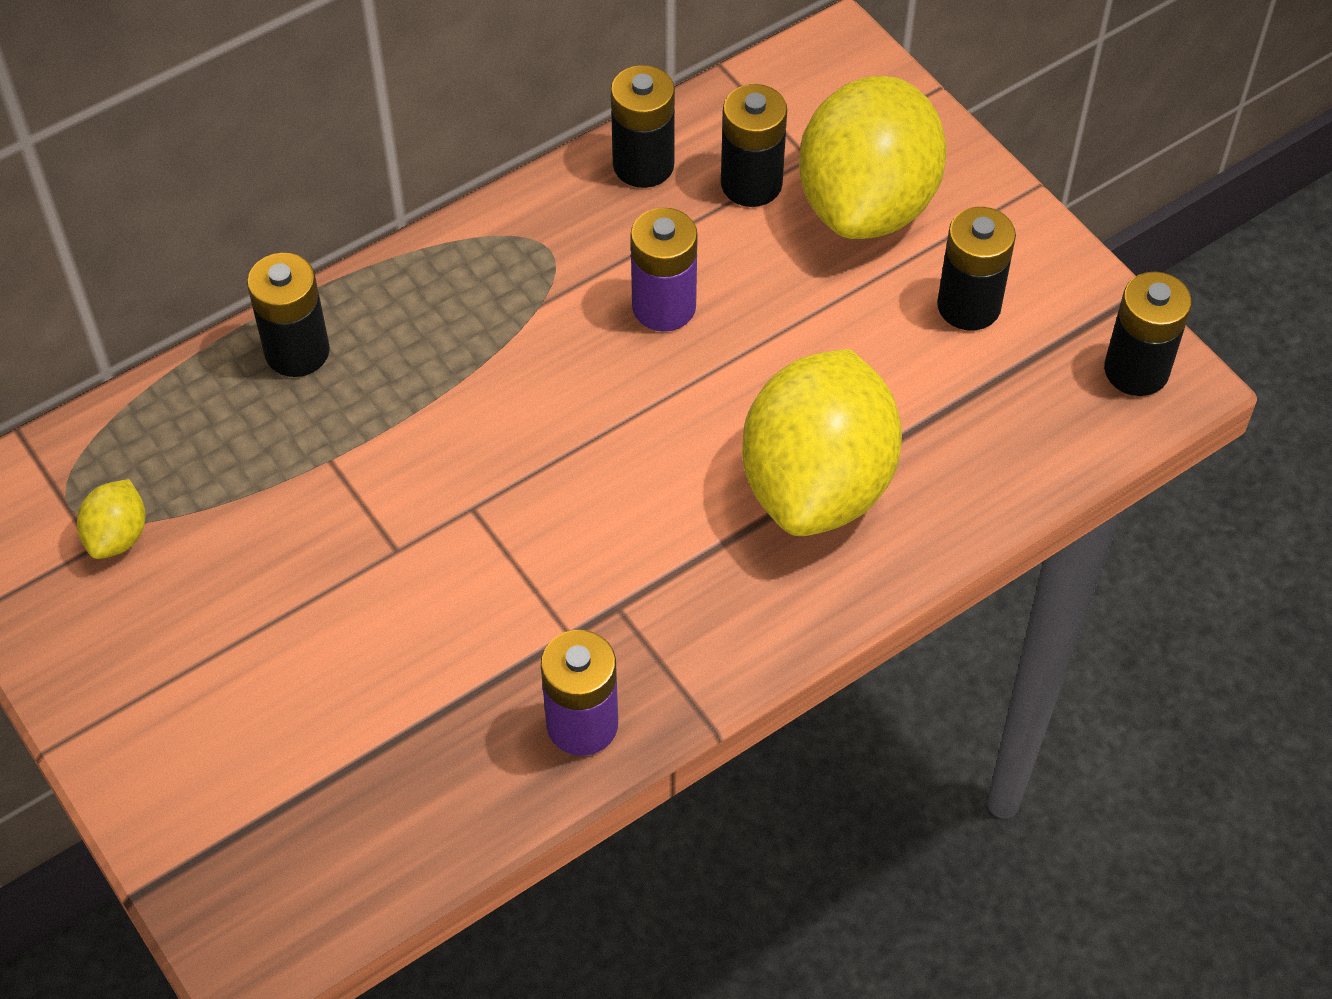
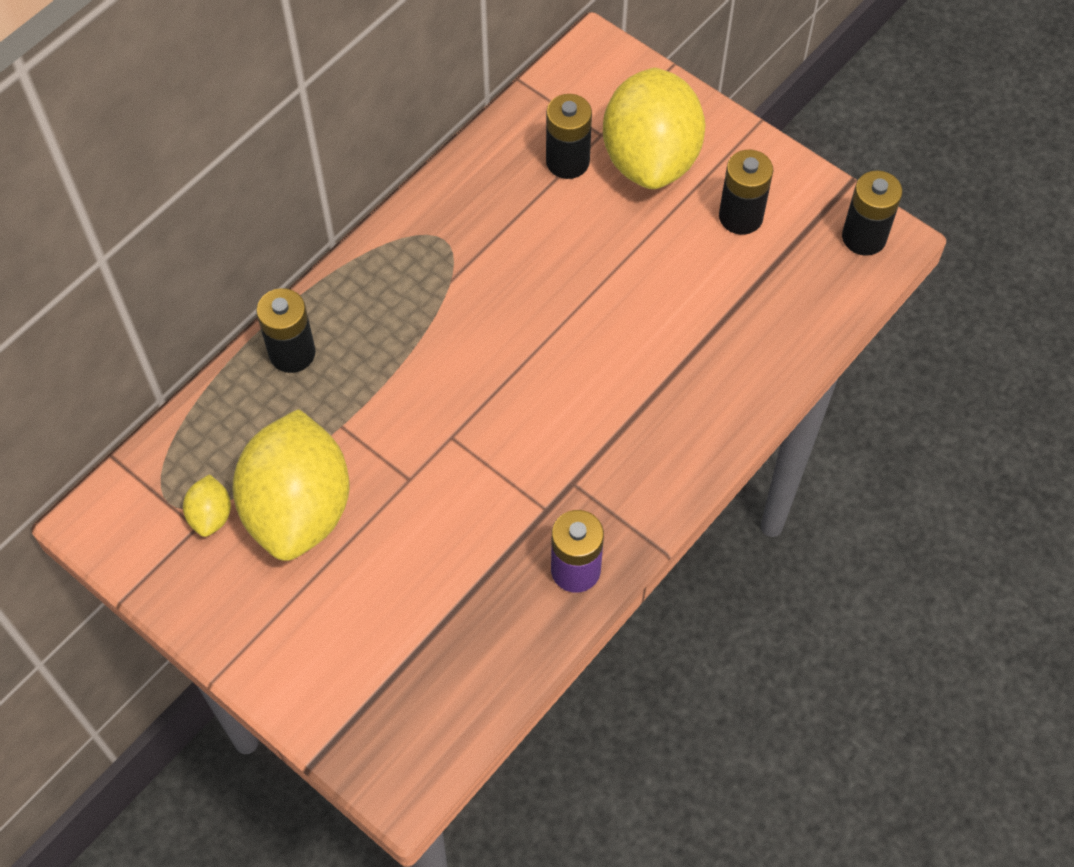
camera: 15 degrees left, 5 degrees up
(643, 165) = (489, 164): black battery -> none
(664, 307) = (536, 263): purple battery -> none
(817, 484) = (679, 365): yellow lemon -> yellow lemon (299, 509)

